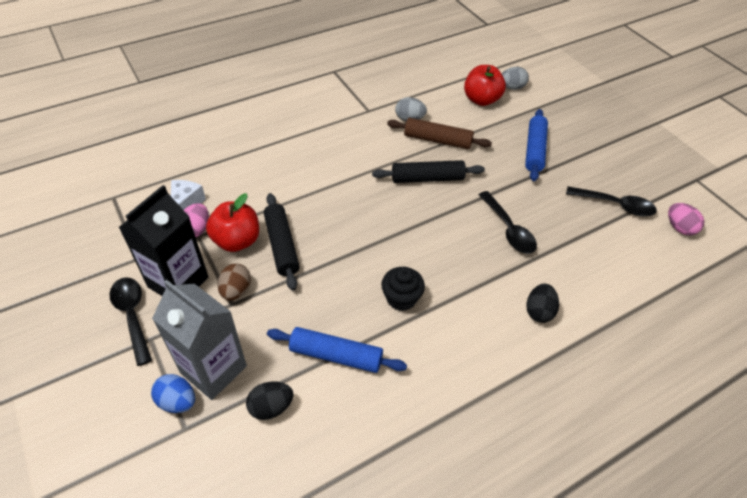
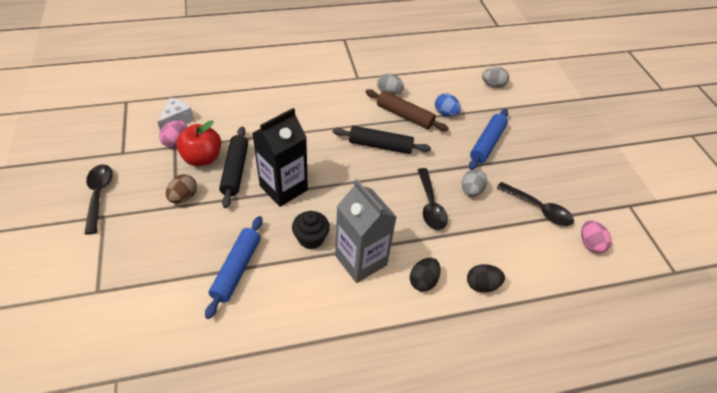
camera: 15 degrees right, 0 degrees up
(177, 401) = (101, 269): blue egg -> blue egg (445, 113)
(178, 282) = (143, 179): black carton -> black carton (283, 188)
(213, 369) = (138, 252): grey carton -> grey carton (361, 260)
(271, 407) = (168, 294): black egg -> black egg (482, 285)
(336, 355) = (236, 269): blue rolling pin -> blue rolling pin turned 75 degrees clockwise
(481, 100) = (460, 90): red apple -> none
(541, 203) = (471, 191): none -> grey egg

